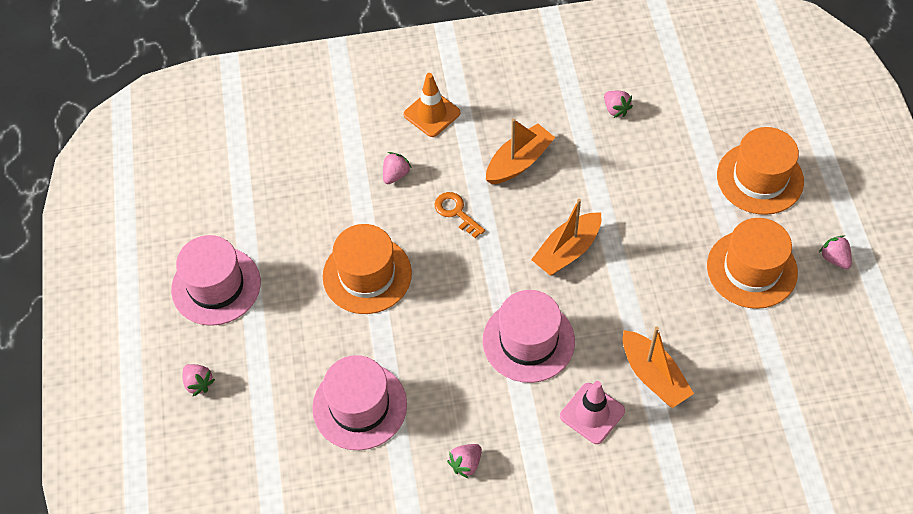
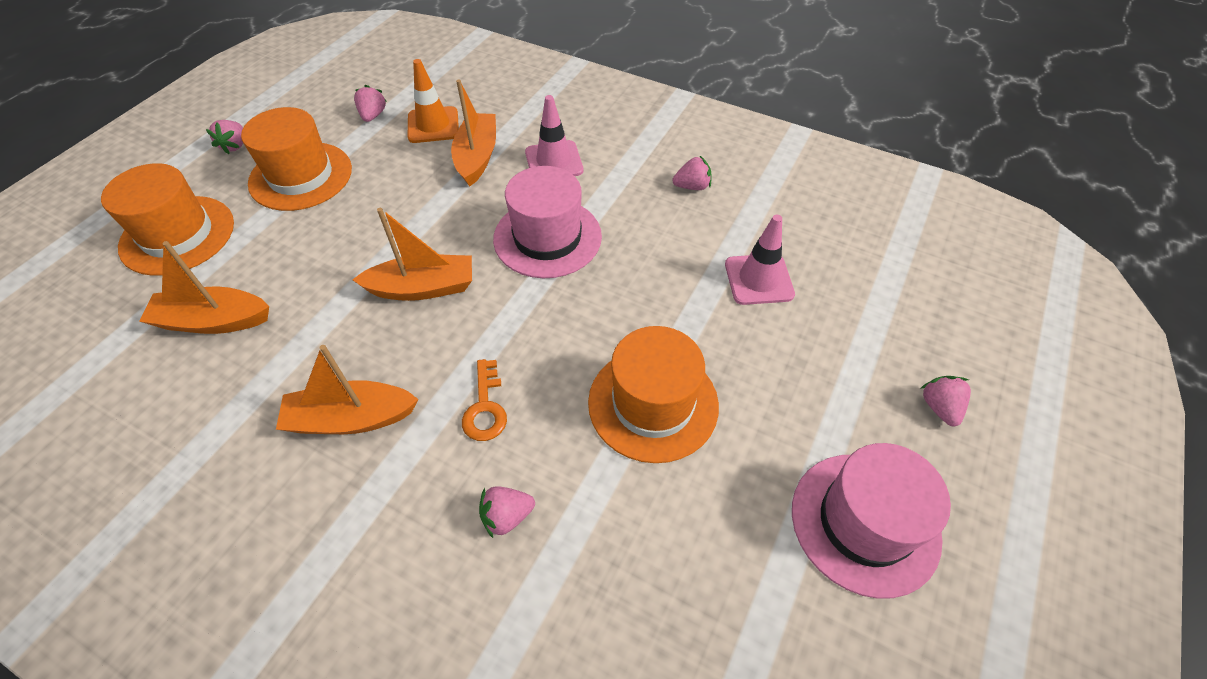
camera: 145 degrees left, 5 degrees down
(359, 406) = (758, 279): pink hat -> pink traffic cone
(432, 114) = (368, 583): orange traffic cone -> orange traffic cone (433, 125)
(616, 109) = (173, 403): pink strawberry -> pink strawberry (373, 115)
(658, 153) = (214, 321): none -> orange boat

